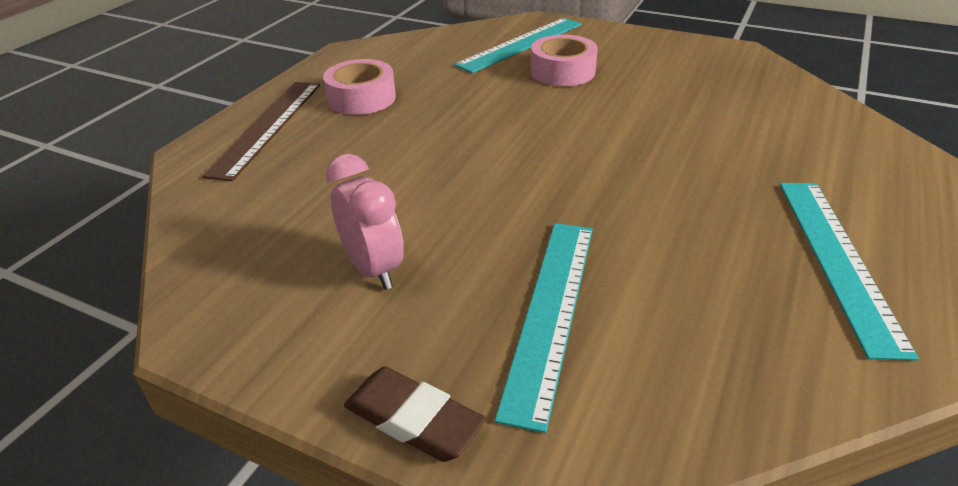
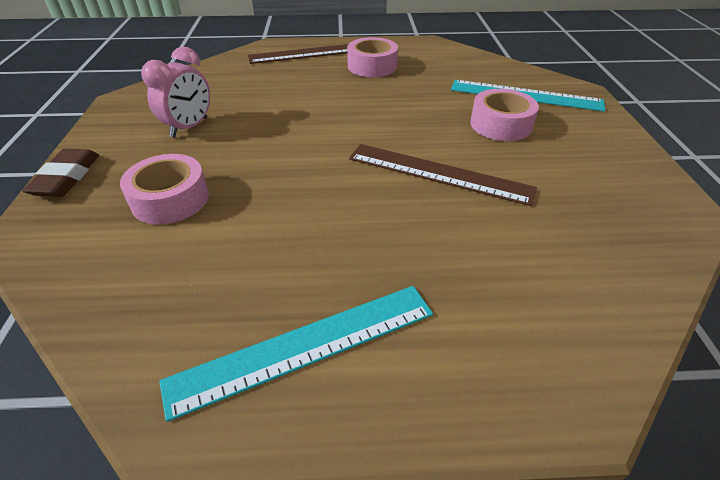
camera: 60 degrees right, 5 degrees up
(550, 312) = (170, 199): turquoise ruler -> pink tape
(621, 125) = (439, 173): none -> brown ruler

